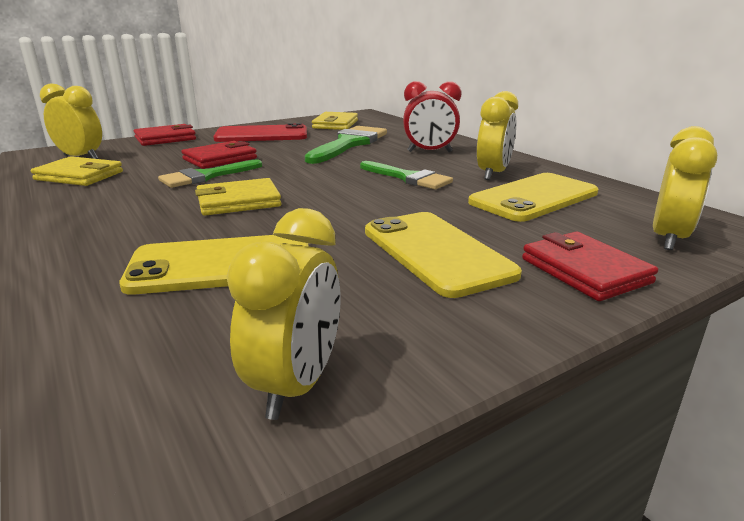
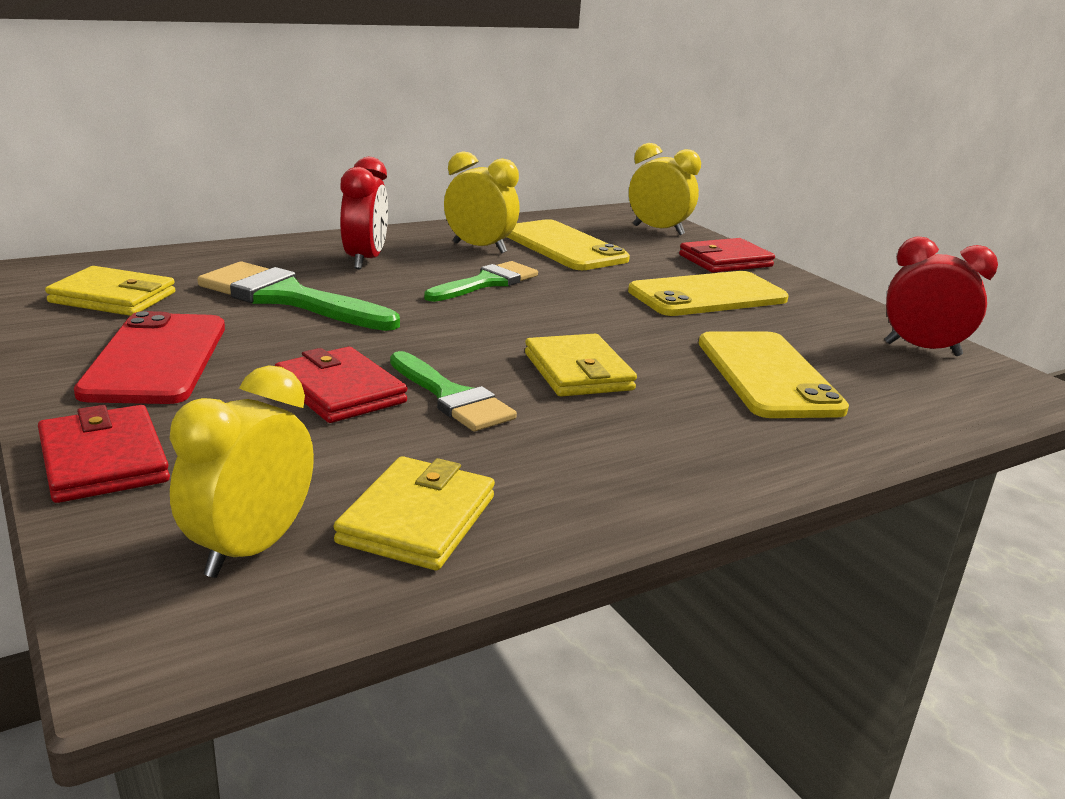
camera: 90 degrees left, 0 degrees up
(296, 385) = (922, 349): yellow clock -> red clock

